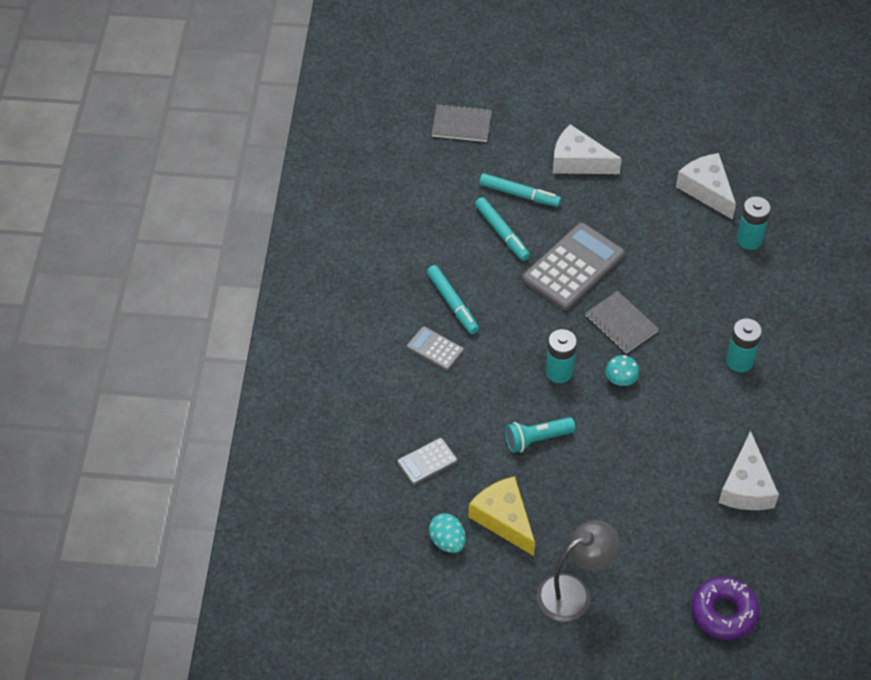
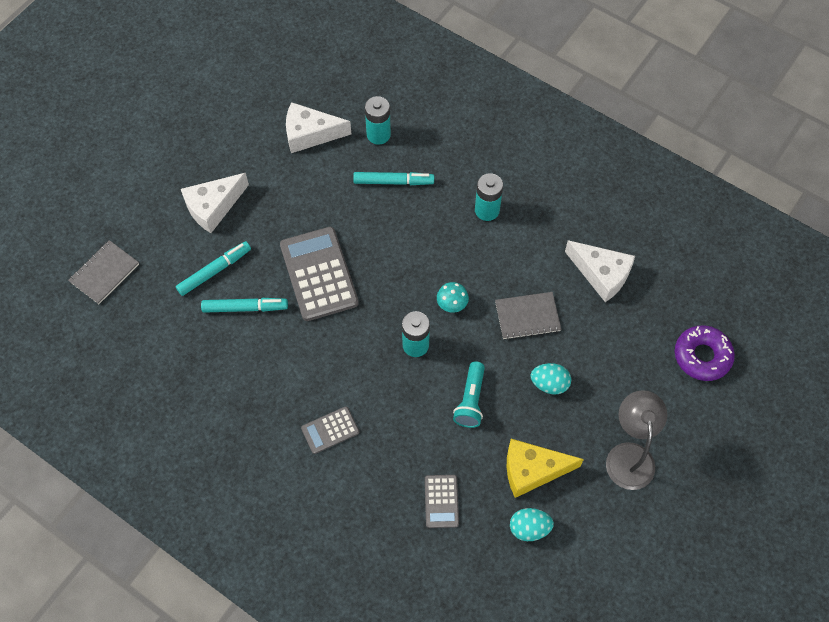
camera: 60 degrees left, 10 degrees up
(452, 303) = (292, 389): turquoise marker -> turquoise marker (393, 181)
(598, 494) = (549, 384): none -> turquoise egg
(621, 323) = (398, 271): grey notebook -> grey notebook (527, 316)

